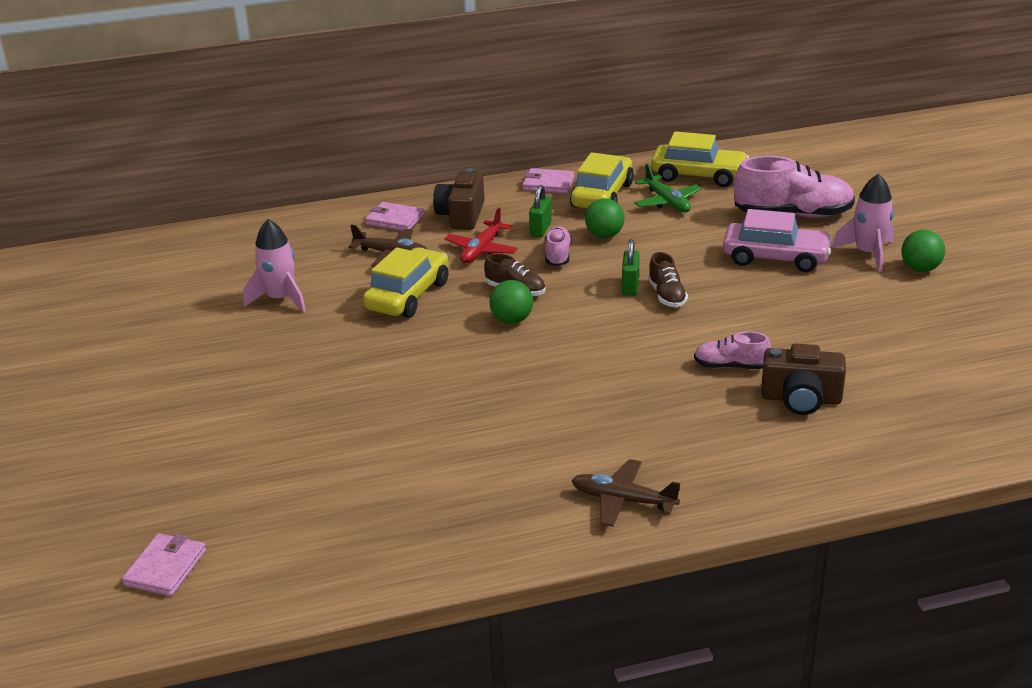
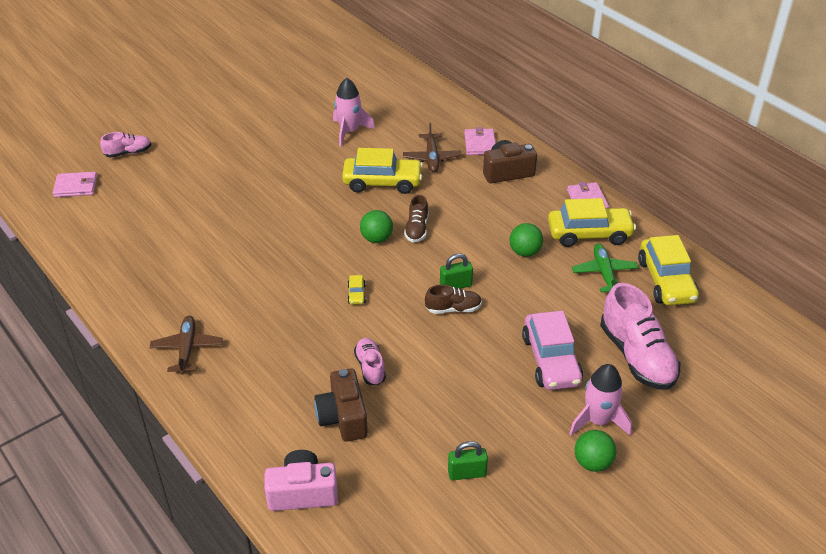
camera: 65 degrees right, 10 degrees up
(481, 250) = (463, 196): red plane -> none
(540, 229) = (512, 216): green padlock -> green padlock (467, 473)
(557, 255) = (478, 236): pink shoe -> pink shoe (128, 153)
(602, 352) = (356, 294): none -> yellow car
(666, 295) = (453, 309): brown shoe -> brown shoe turned 150 degrees counterclockwise
(667, 202) = (604, 273): green plane -> green plane turned 135 degrees clockwise
(905, 447) = (302, 492): none -> pink camera

